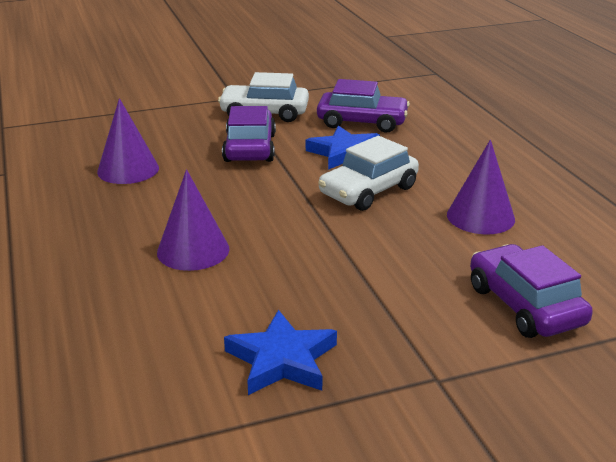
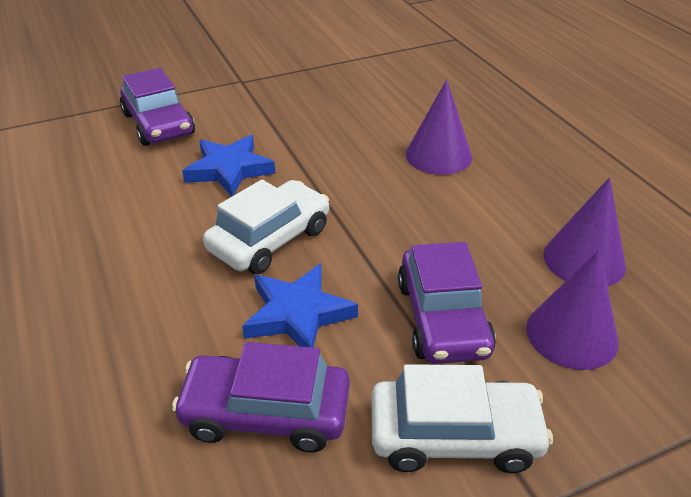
camera: 175 degrees right, 10 degrees up
(282, 359) = (340, 85): blue star -> blue star (229, 170)
(480, 217) = (151, 208): purple cone -> purple cone (571, 334)

